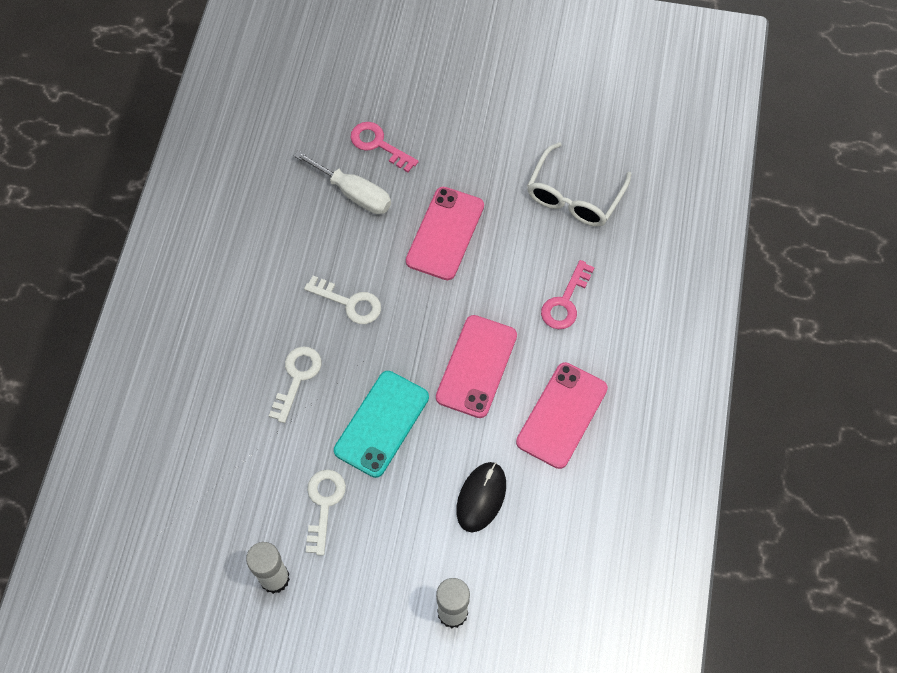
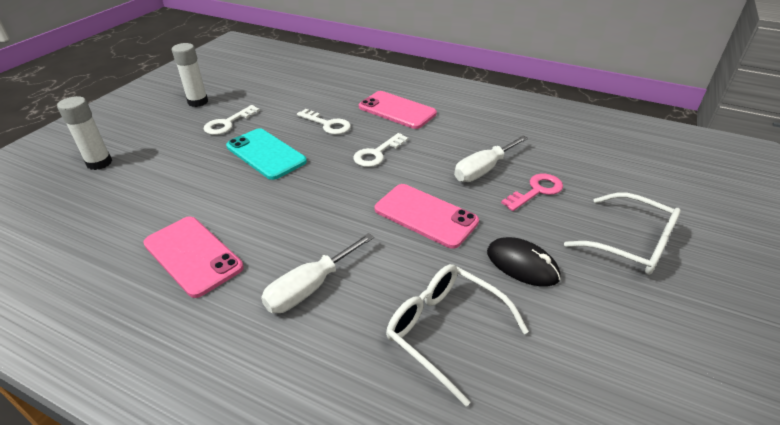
camera: 105 degrees right, 25 degrees down
(324, 504) = (228, 123): white key -> white key turned 105 degrees clockwise
(436, 74) = (631, 244): none -> white glasses
(476, 366) = (279, 210): pink phone -> pink phone (397, 110)
(481, 497) = (166, 191): black mouse -> black mouse (522, 265)
(565, 302) = (310, 287): pink key -> white screwdriver

